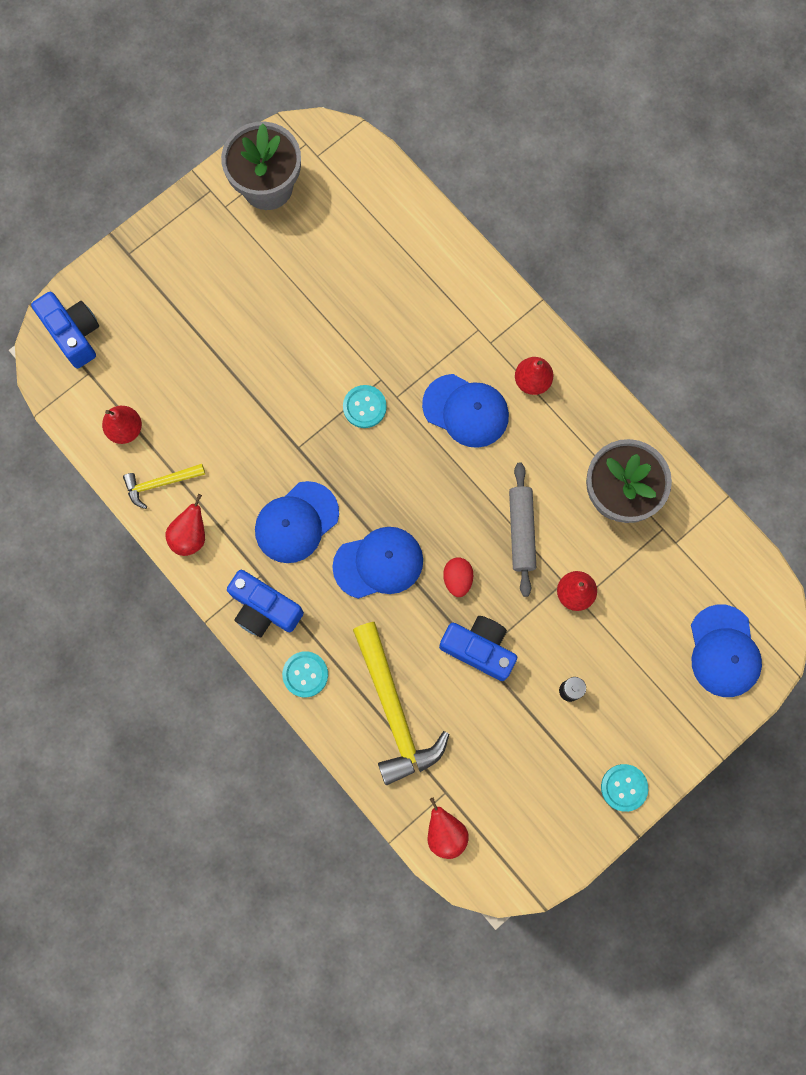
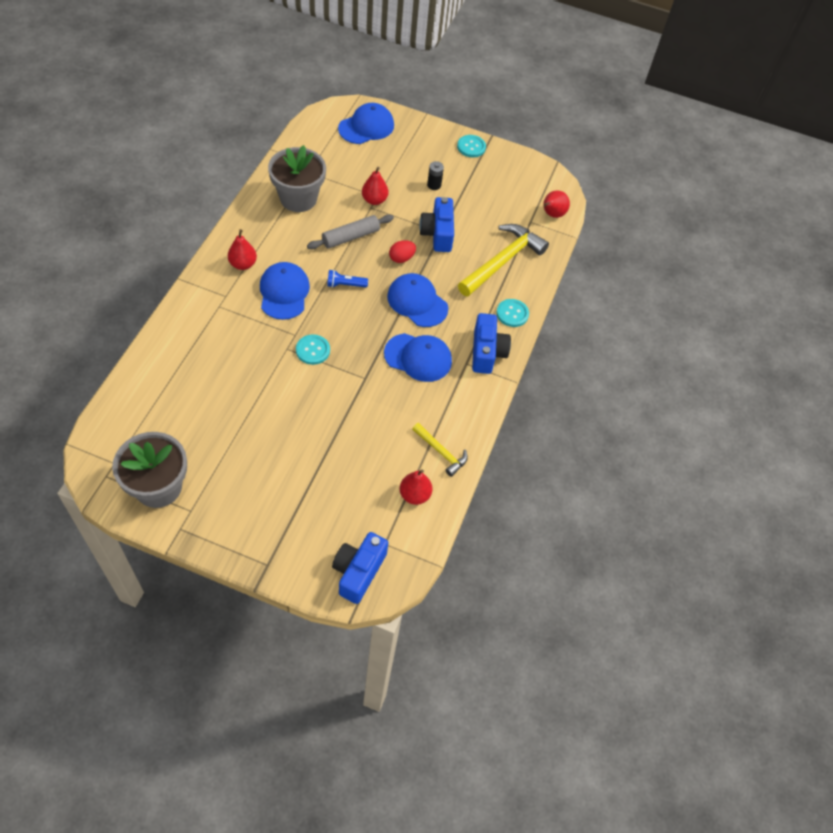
camera: 125 degrees left, 20 degrees down
(190, 536) = (466, 416): red pear -> none
(445, 488) = (345, 285): none -> blue flashlight

